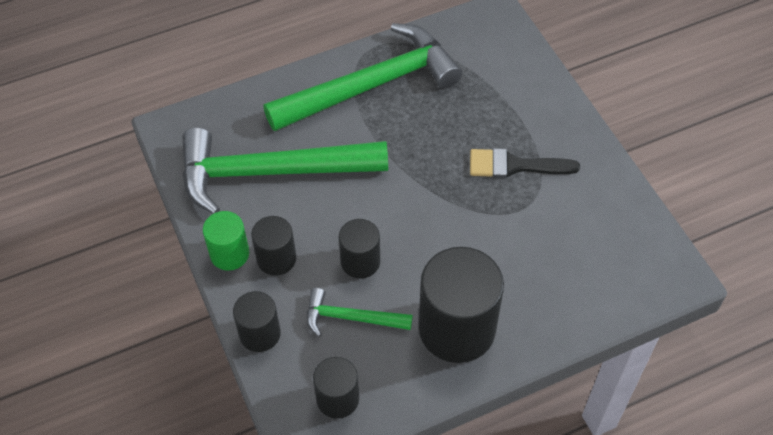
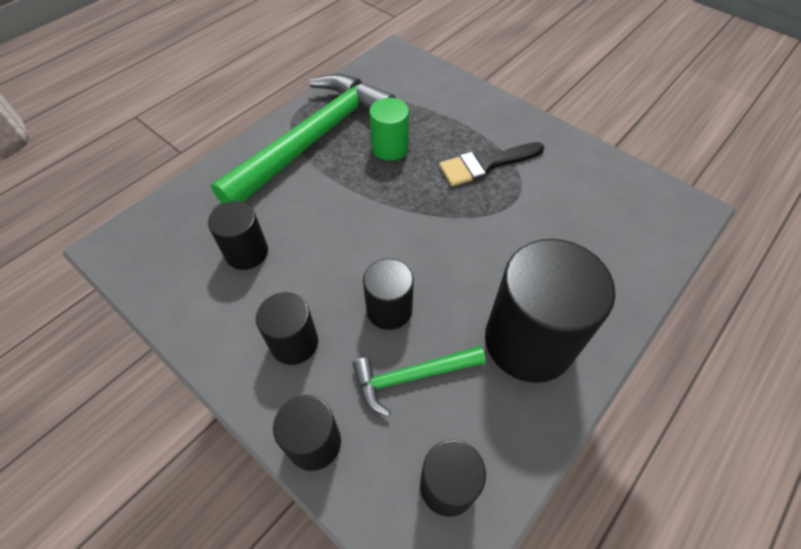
camera: 25 degrees left, 0 degrees up
(229, 254) = (236, 359): green cylinder -> green cylinder (390, 148)
(270, 172) = (246, 252): green hammer -> black cylinder

